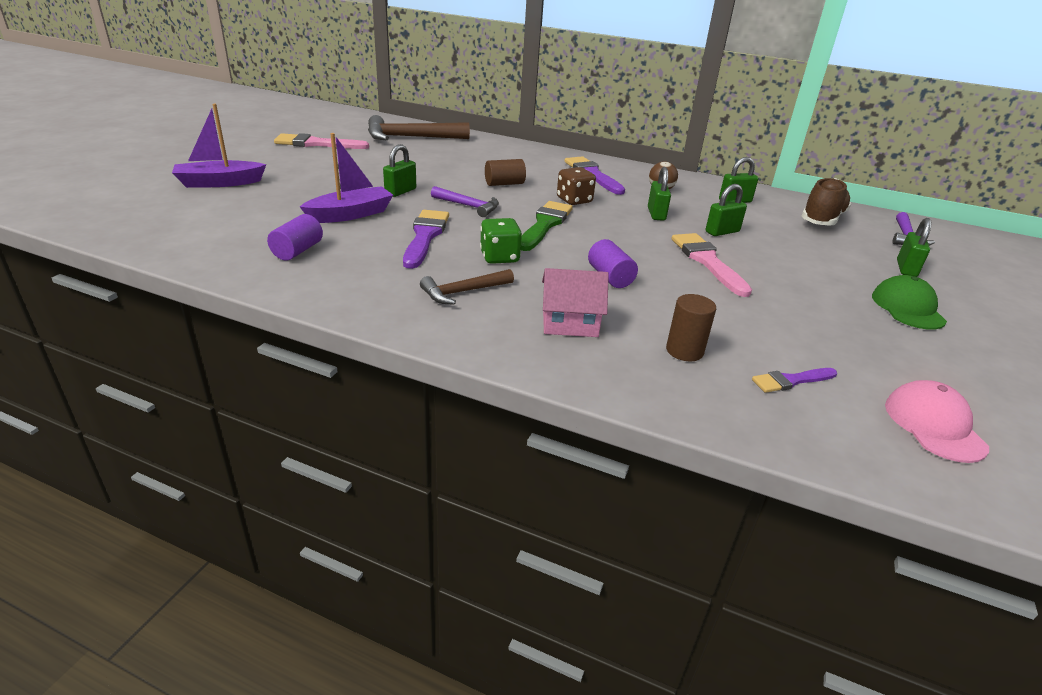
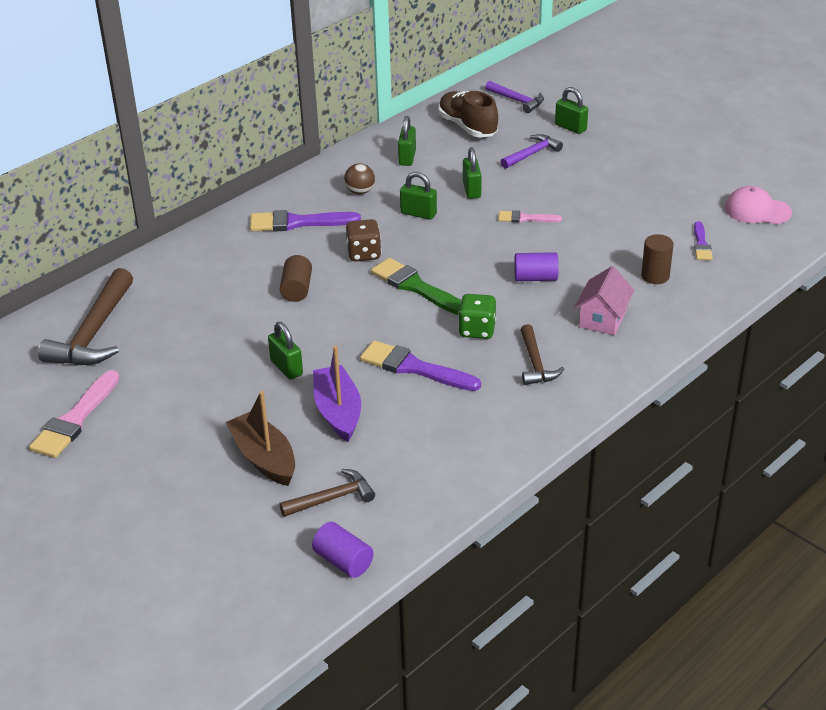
camera: 65 degrees left, 5 degrees up
(219, 183) = (191, 511): purple boat -> none
(235, 225) = (332, 498): none -> brown hammer
(284, 197) = (264, 458): none -> brown boat
(297, 251) = (417, 455): purple cylinder -> purple cylinder (343, 561)
(468, 206) = (349, 326): purple hammer -> purple hammer (532, 154)
(707, 261) = (525, 218): pink brush -> pink brush, size x0.57
(907, 308) = (627, 155): green cap -> none

